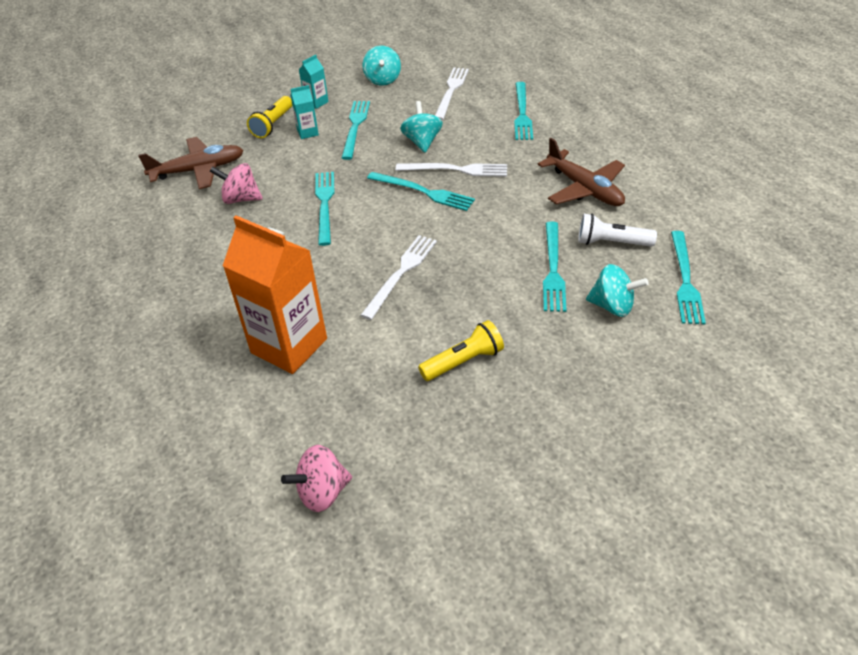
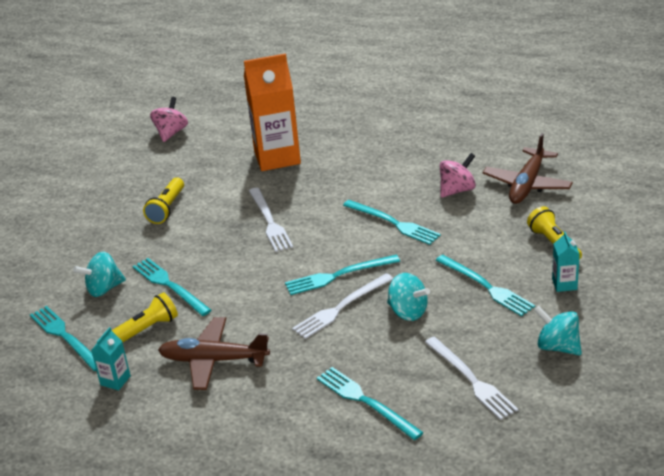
camera: 135 degrees right, 10 degrees down
(307, 132) = (513, 257): turquoise carton -> turquoise carton (115, 380)
(611, 242) = (146, 330): white flashlight -> yellow flashlight

